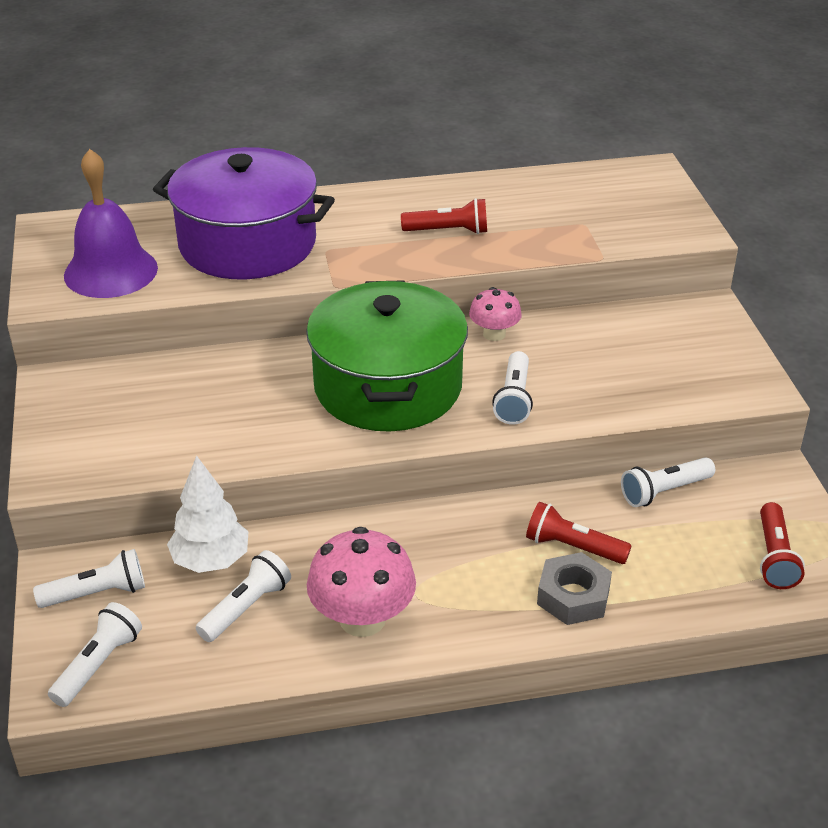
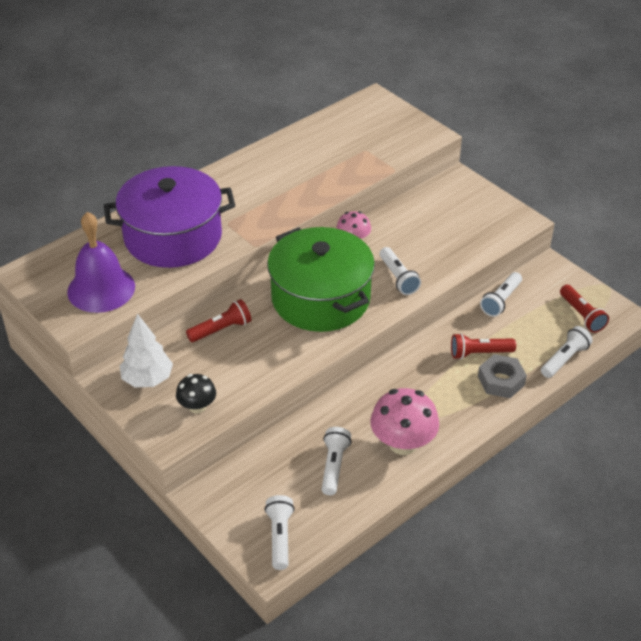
camera: 30 degrees left, 5 degrees up
(97, 593) = (240, 498): white flashlight -> white flashlight (564, 359)
(118, 453) = (197, 406): none -> black mushroom
(211, 561) = (289, 448): white tree -> white tree (147, 379)
(448, 231) = (290, 183): red flashlight -> red flashlight (221, 329)

